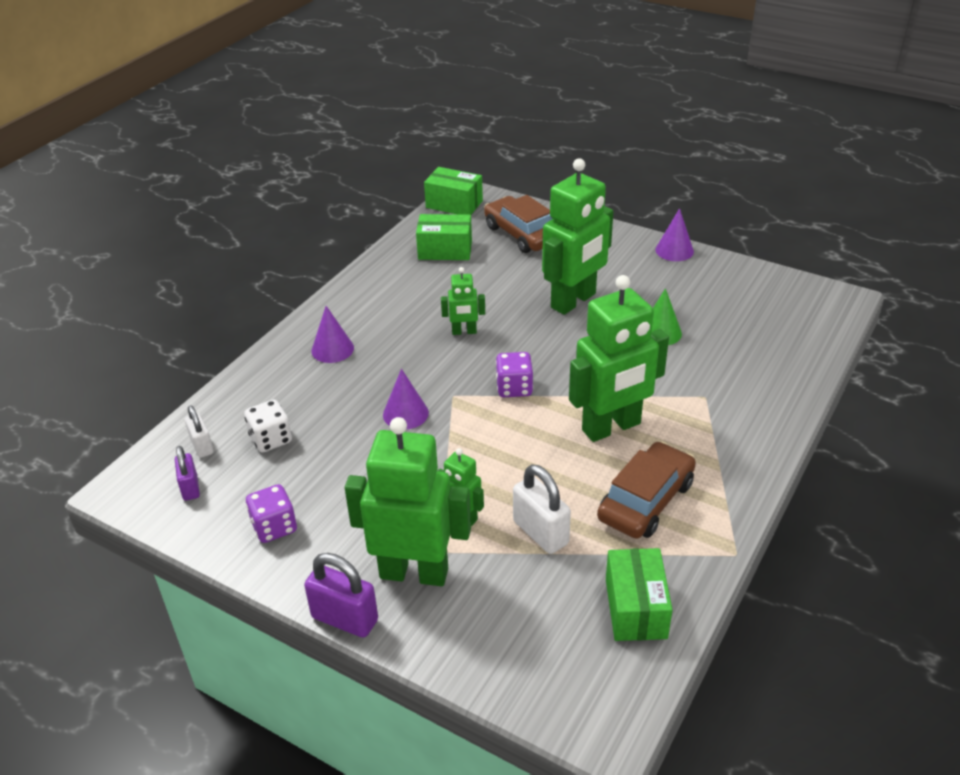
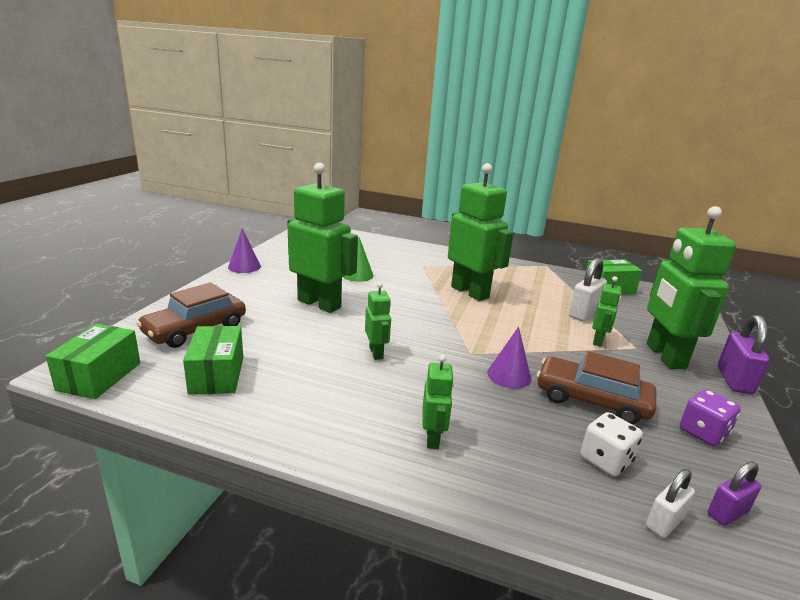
camera: 105 degrees left, 15 degrees down
(332, 349) = (433, 438): purple cone -> green robot
(514, 388) = (446, 326): purple dice -> none
(646, 501) = (528, 284): brown car -> brown car (591, 400)

